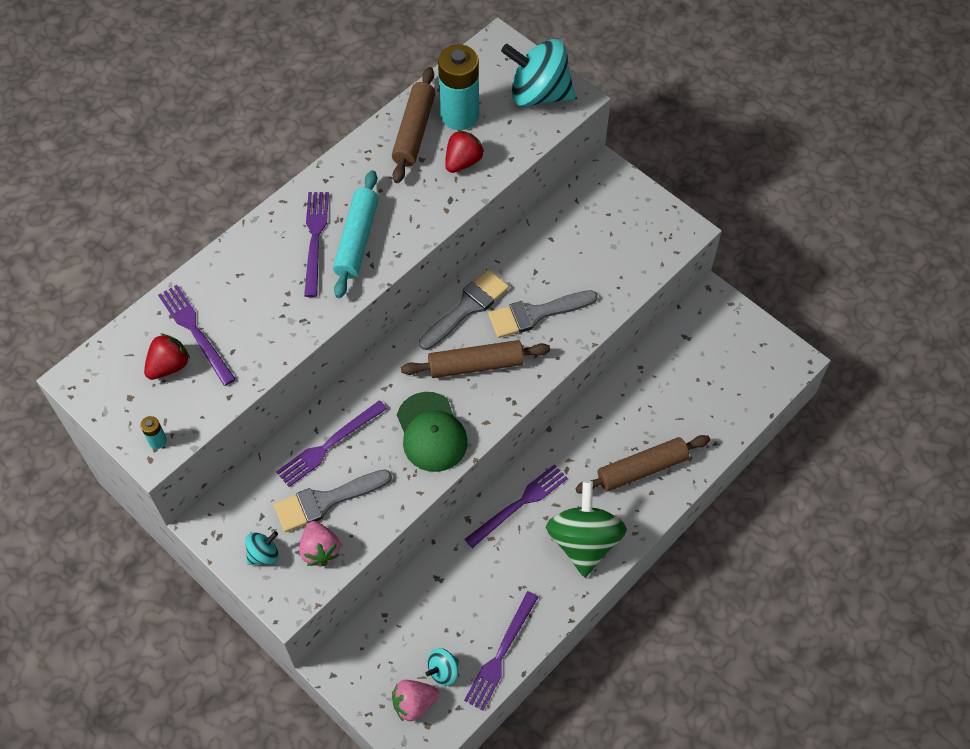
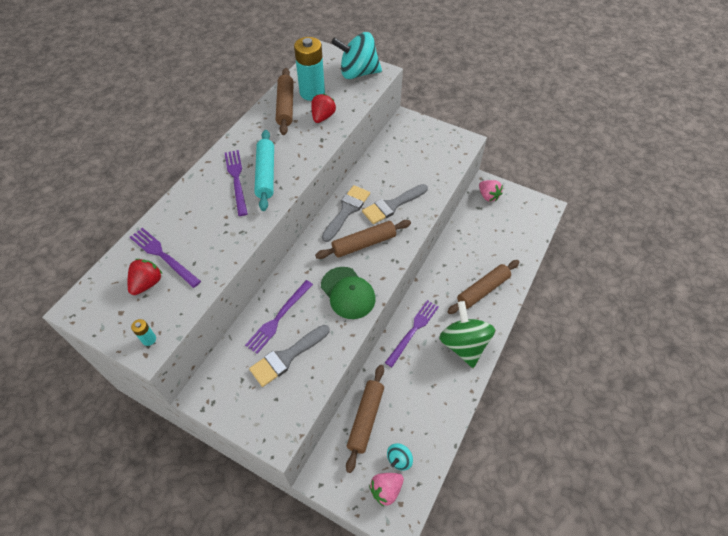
camera: 15 degrees left, 5 degrees down
(263, 554) = (250, 407): turquoise spinning top -> none
(320, 550) = (292, 393): pink strawberry -> pink strawberry (488, 196)
(415, 608) = (366, 418): none -> brown rolling pin
(501, 654) = (435, 436): purple fork -> none

